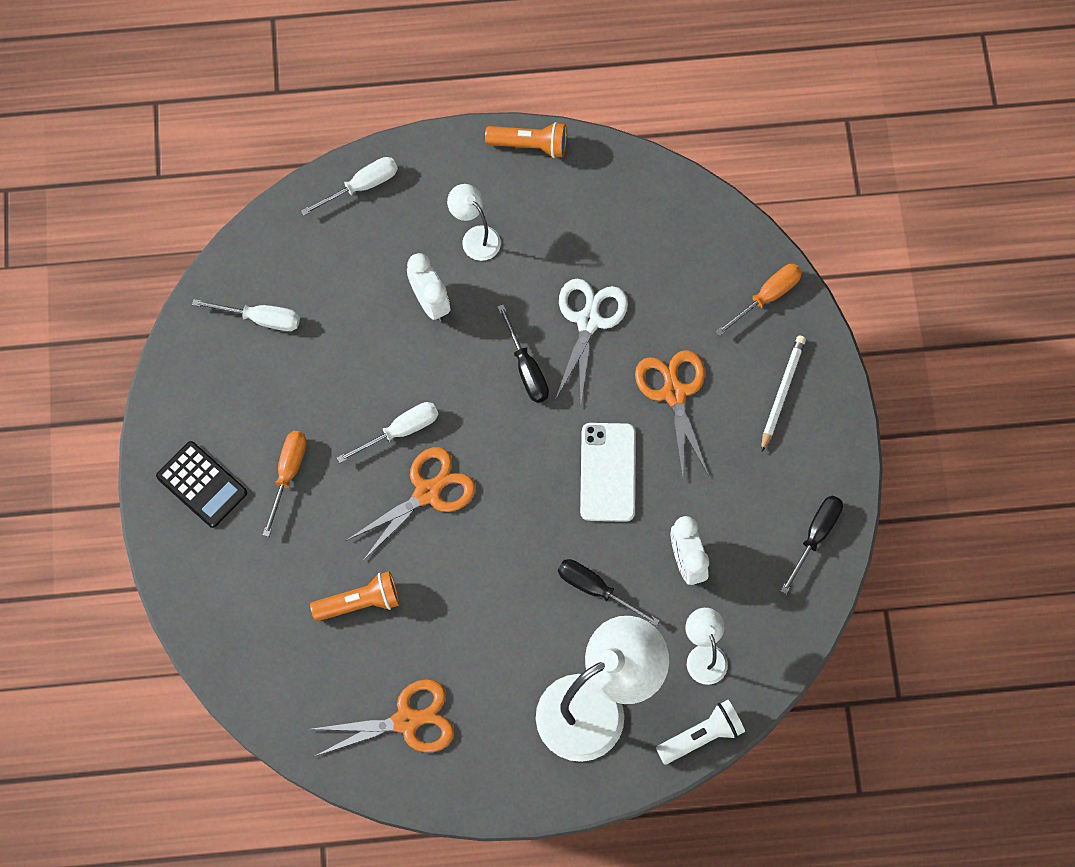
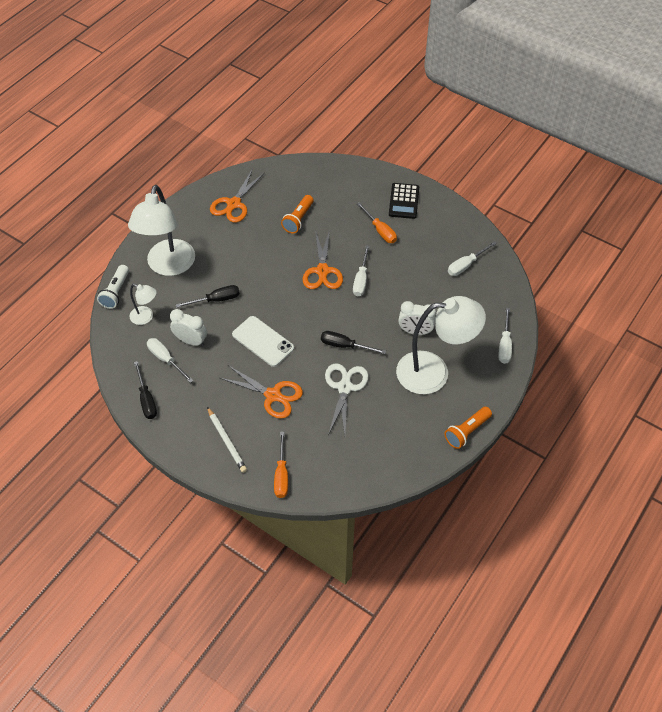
camera: 130 degrees right, 15 degrees down
(202, 484) = (404, 201): black calculator -> black calculator turned 75 degrees counterclockwise
(475, 237) = (434, 372): white lamp -> white lamp, size x2.13
(588, 321) = (344, 387): white scissors -> white scissors turned 135 degrees counterclockwise
(741, 567) = (166, 359): none -> white screwdriver

